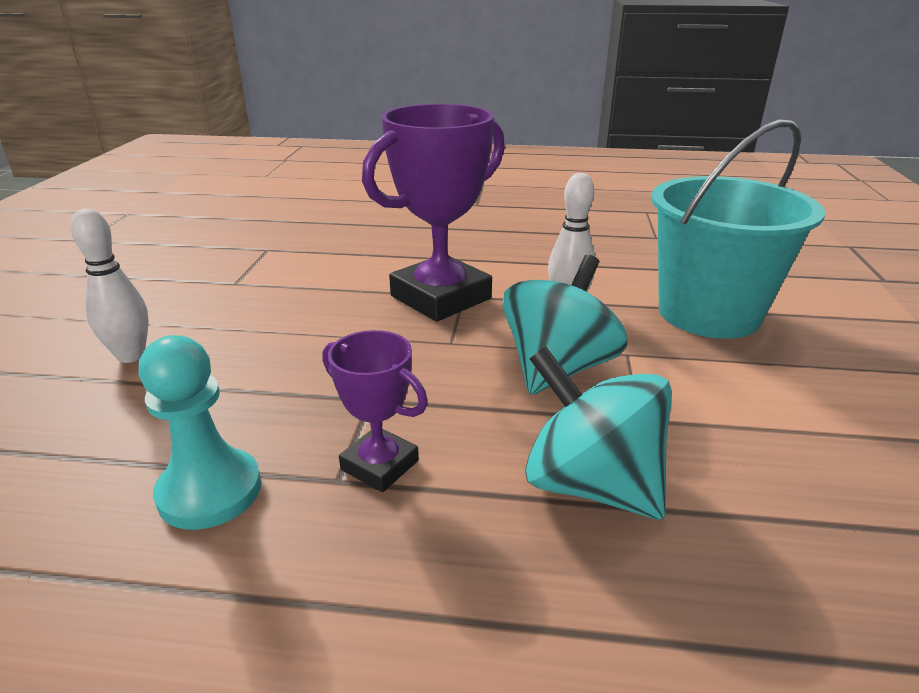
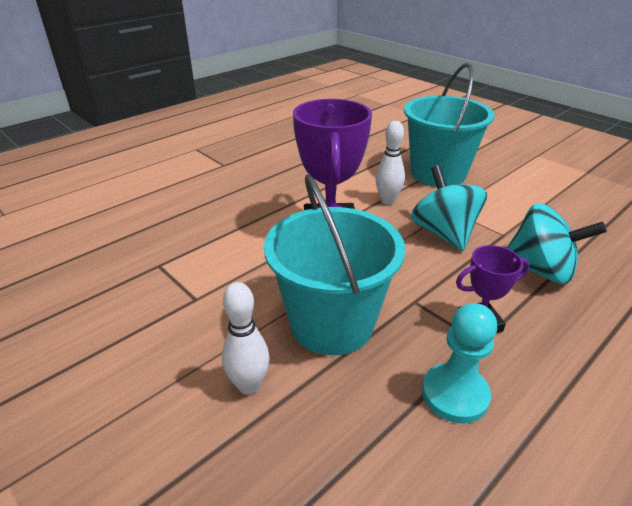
camera: 50 degrees left, 5 degrees up
(268, 362) = (332, 323): none -> turquoise bucket
(591, 484) = (540, 270): turquoise spinning top -> turquoise spinning top turned 150 degrees counterclockwise

